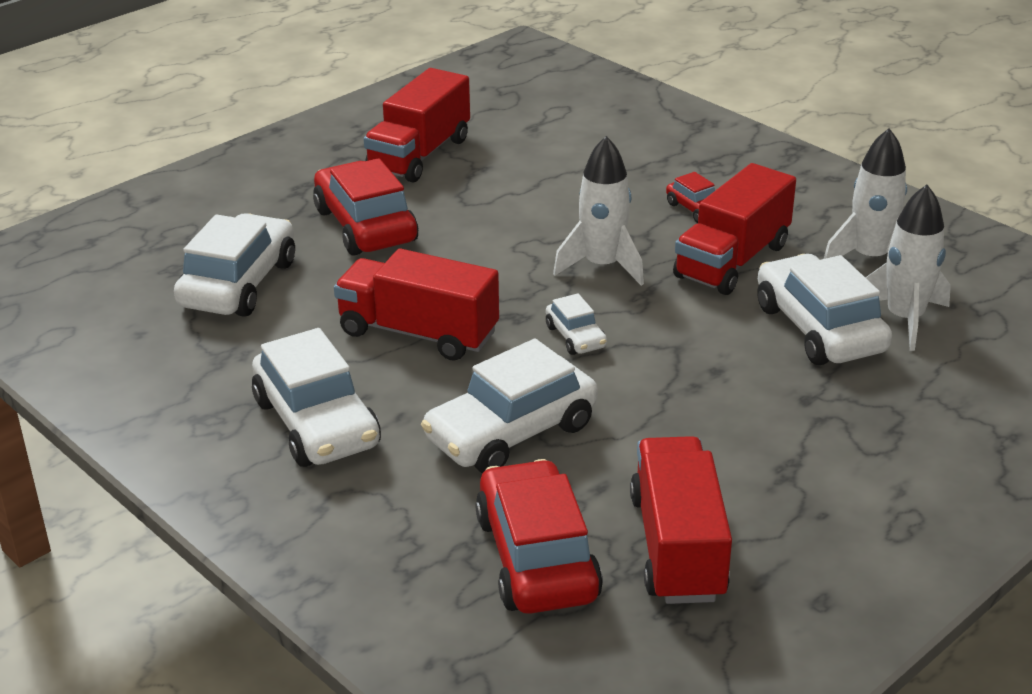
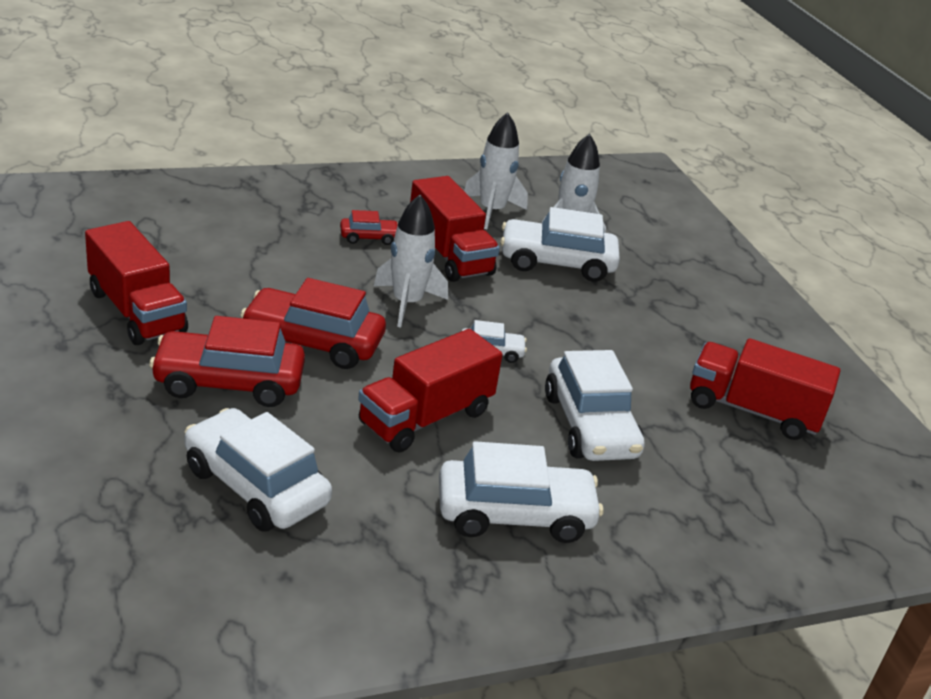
camera: 70 degrees left, 0 degrees up
(536, 557) = (737, 470): red car -> red car (313, 342)

